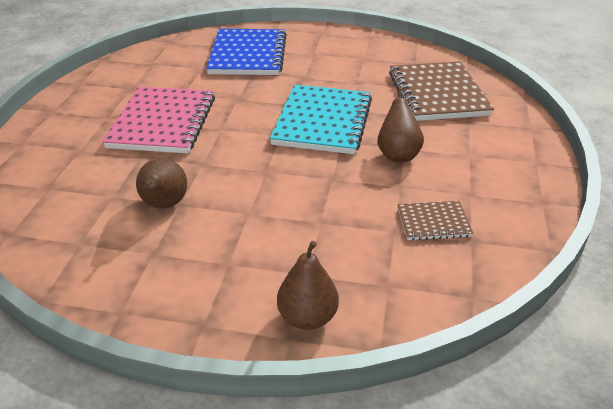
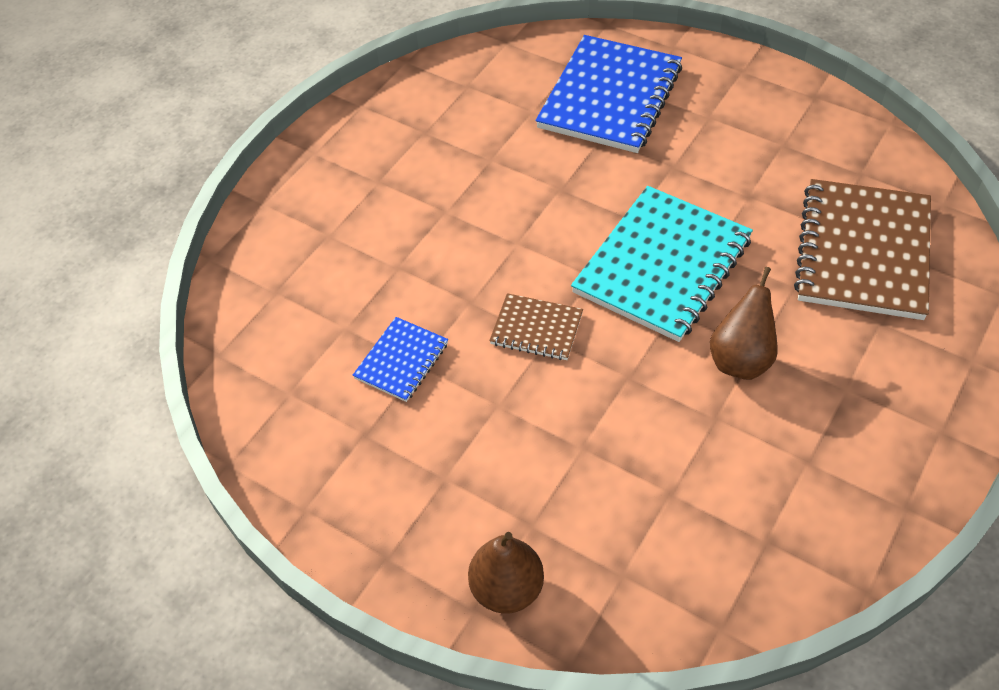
camera: 25 degrees right, 15 degrees up
(163, 122) = (446, 211): pink notebook -> none
(164, 205) = (402, 361): brown pear -> blue notebook
(433, 222) = (731, 495): brown notebook -> brown notebook (536, 329)

